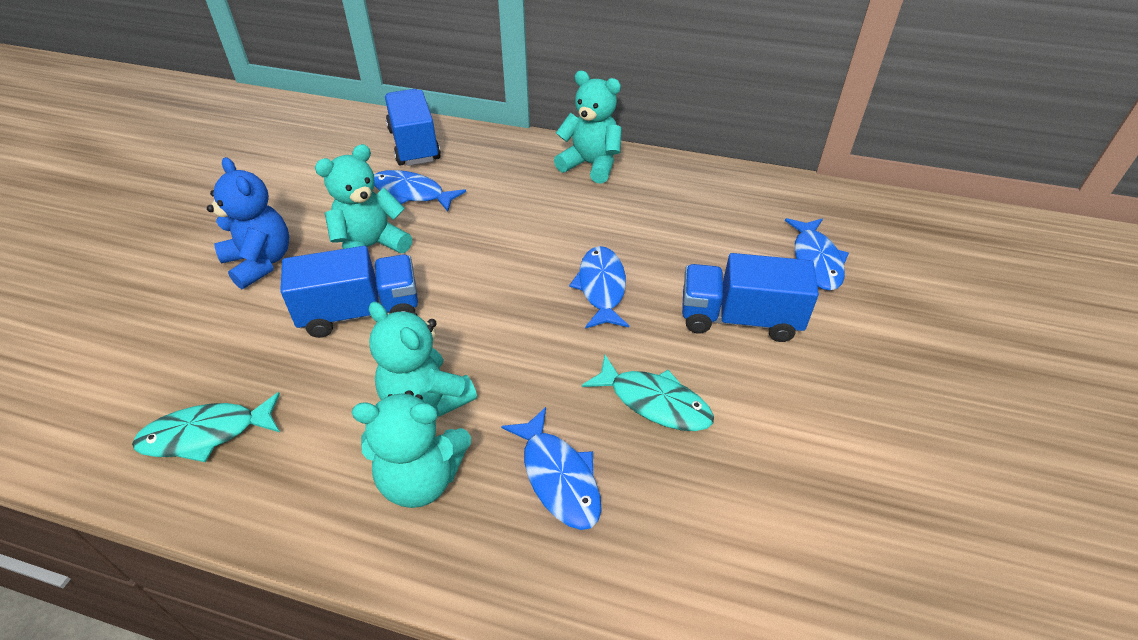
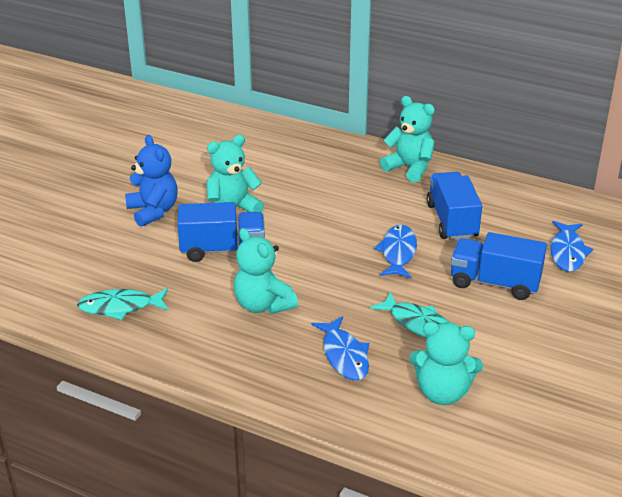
camera: 10 degrees right, 10 degrees down
(412, 193) = (266, 175): blue fish -> none
(414, 145) = (271, 140): blue truck -> blue truck (452, 221)
(421, 479) = (256, 346): turquoise teddy bear -> turquoise teddy bear (442, 392)

